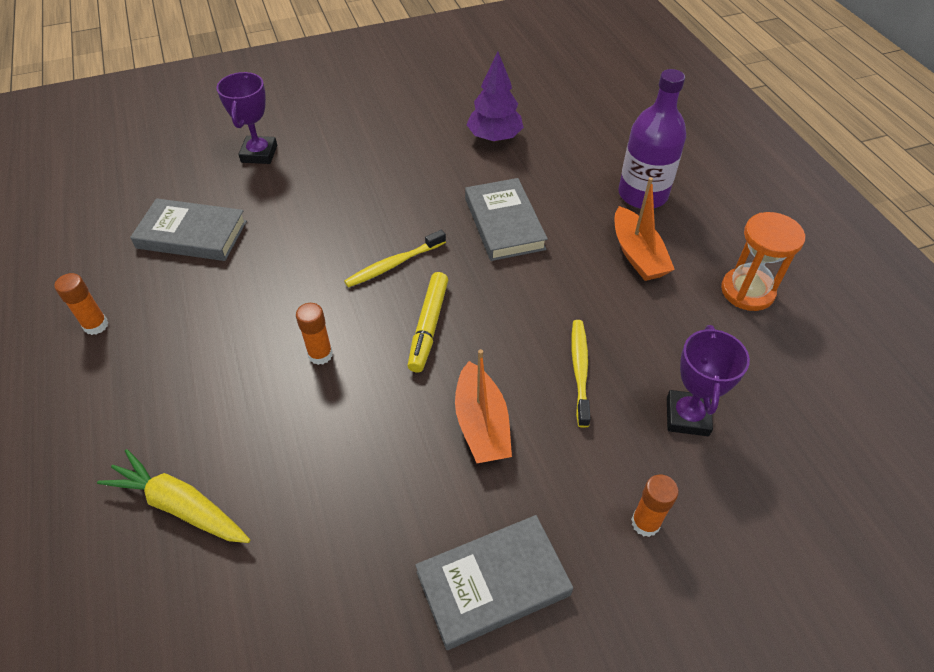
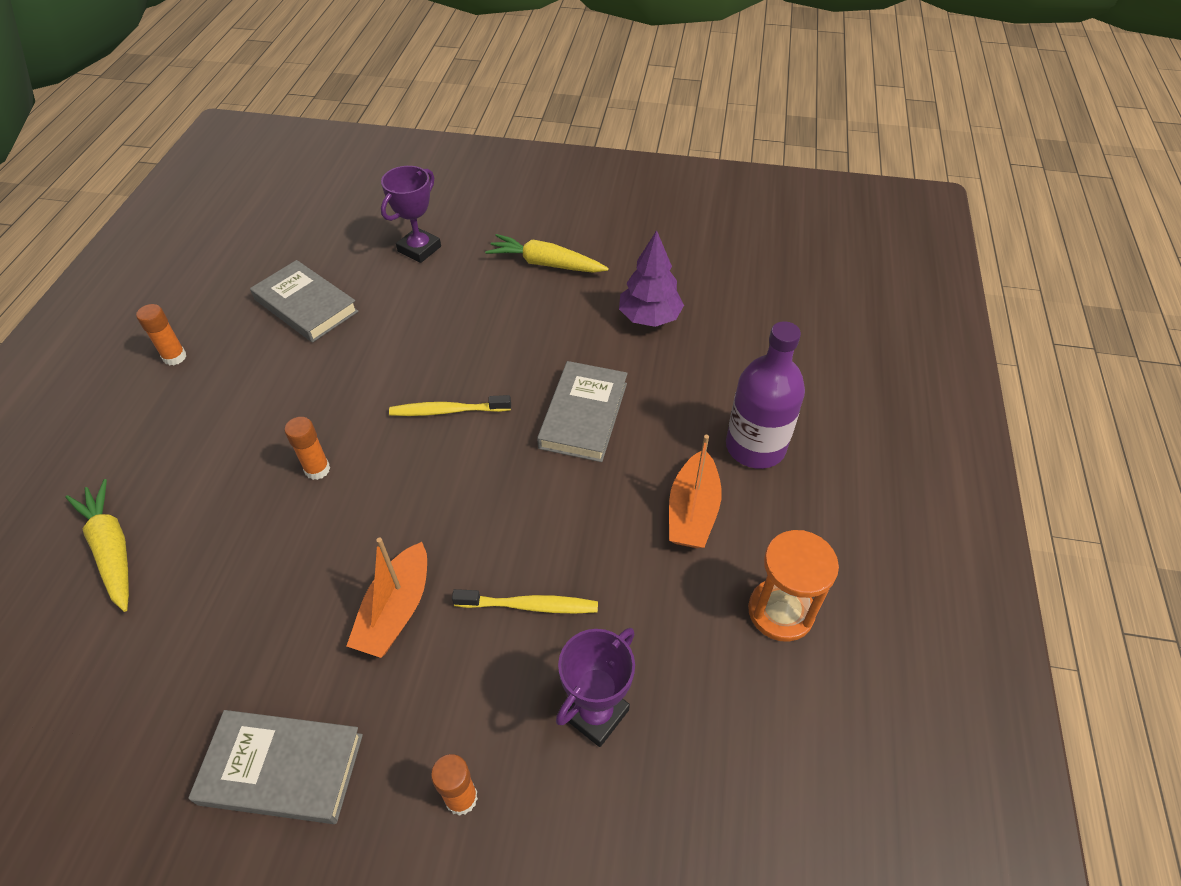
camera: 30 degrees right, 0 degrees up
(379, 128) = (546, 264): none -> yellow carrot
(428, 326) = (428, 488): yellow marker -> none
(580, 370) = (530, 605): yellow toothbrush -> yellow toothbrush turned 60 degrees clockwise

